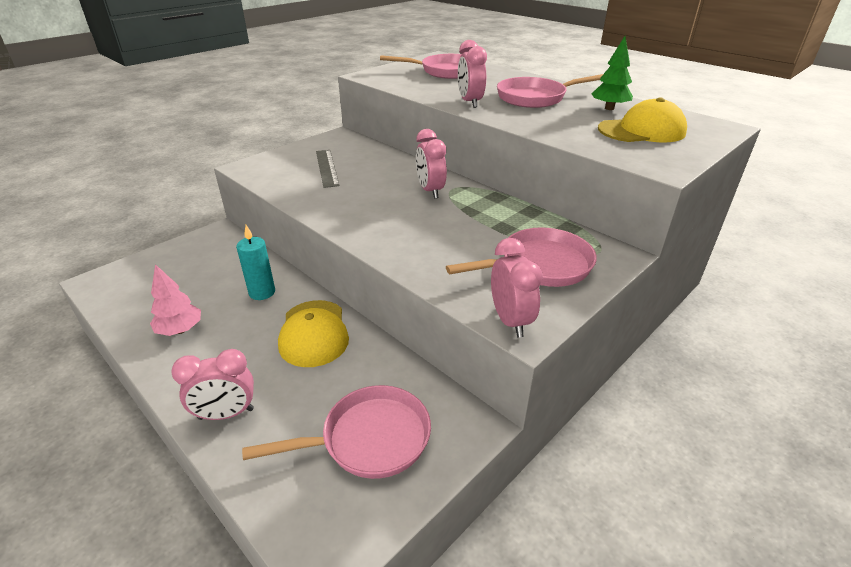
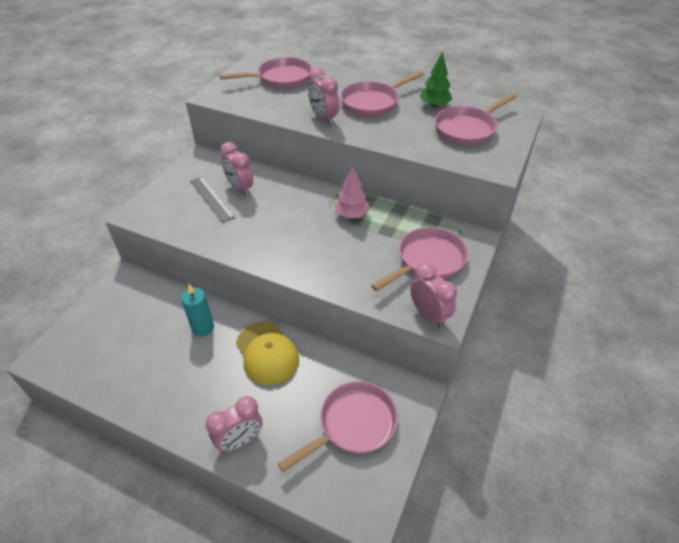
camera: 20 degrees left, 10 degrees up
(180, 330) = (155, 382): pink tree -> pink tree (351, 215)
(430, 191) = (313, 205): pink clock -> pink clock (240, 189)
(642, 131) = (467, 129): yellow cap -> pink pan

